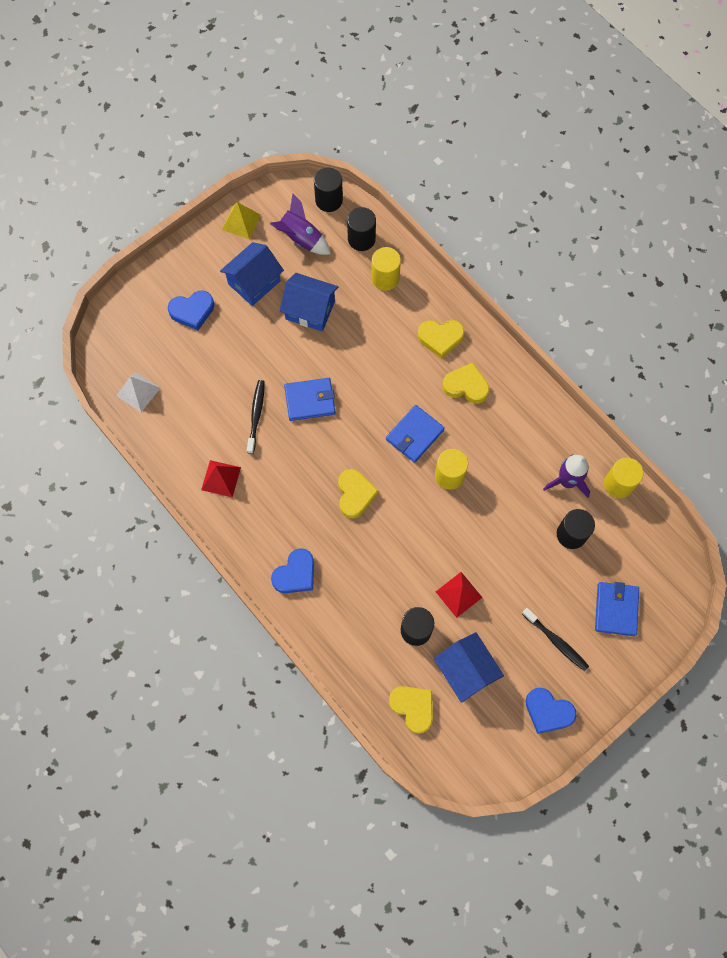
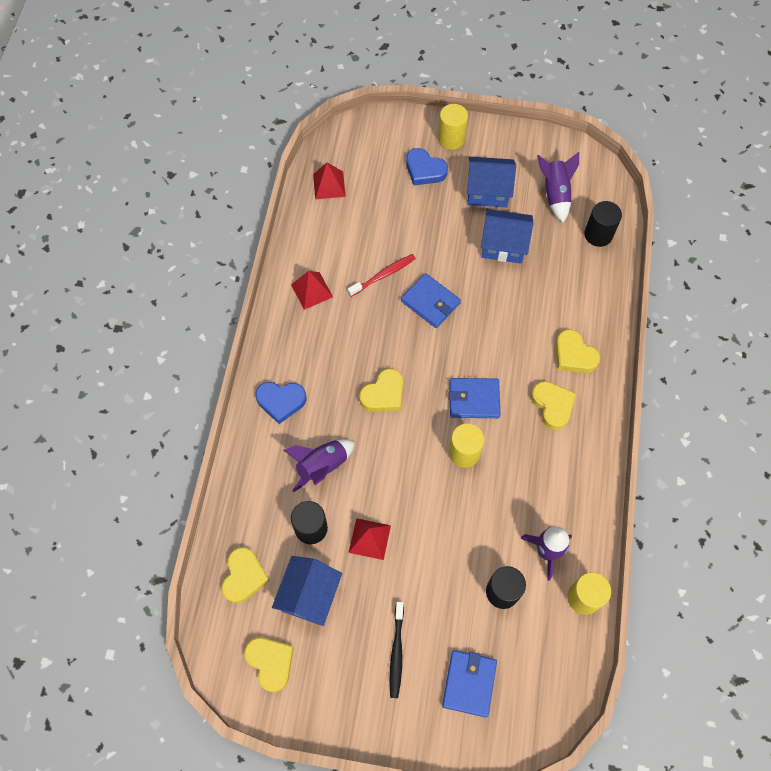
camera: 50 degrees right, 5 degrees down
(138, 392) = (329, 185): white pyramid -> red pyramid
(241, 222) = (527, 146): yellow pyramid -> none
(256, 415) = (383, 275): black toothbrush -> red toothbrush
(310, 310) = (503, 245): blue house -> blue house turned 60 degrees counterclockwise
(329, 200) = (606, 188): black cylinder -> none
(374, 584) = (322, 466): none -> purple rocket
(385, 278) = (583, 276): yellow cylinder -> yellow cylinder (451, 139)
(493, 737) = (270, 662): none -> yellow heart
(548, 711) = (329, 693): blue heart -> none
(616, 609) = (469, 683): blue wallet -> blue wallet turned 45 degrees counterclockwise

